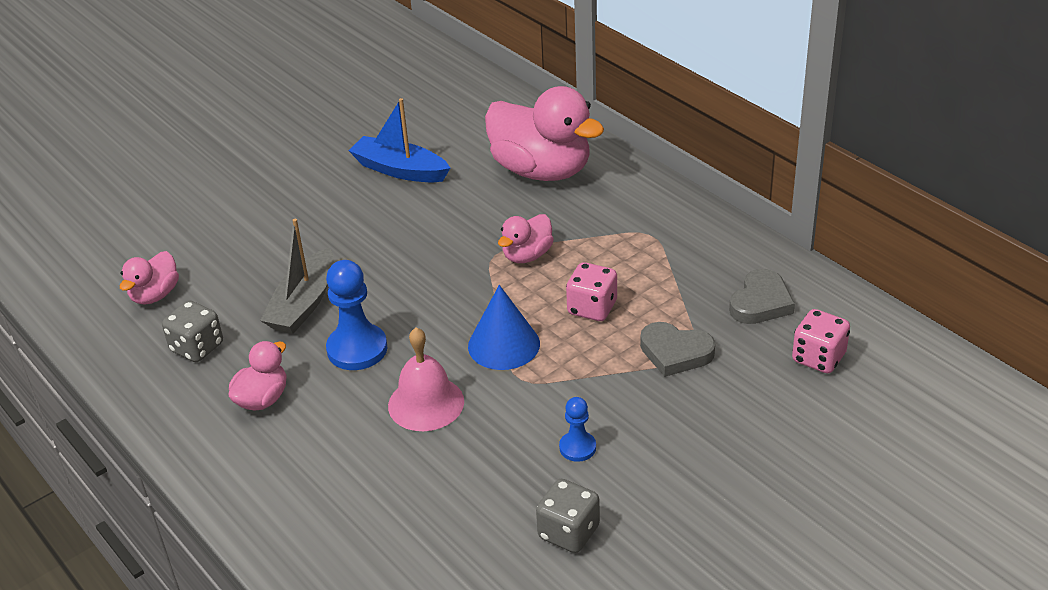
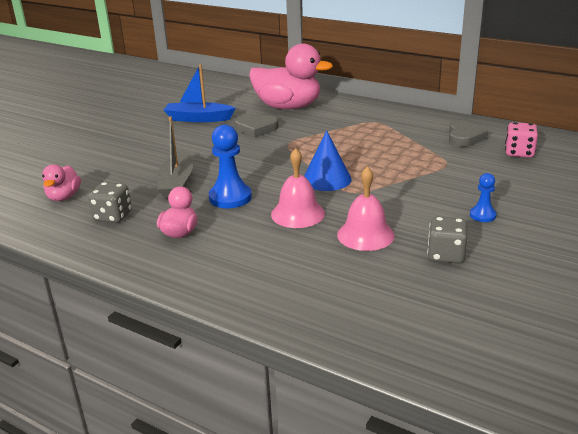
camera: 20 degrees left, 10 degrees down
(489, 466) = (365, 235): none -> pink bell
(527, 255) = (309, 140): pink duck -> none
(577, 447) = (415, 215): blue pawn -> blue pawn (482, 215)
(592, 308) = (368, 155): pink dice -> none
(675, 353) = (435, 164): grey heart -> grey heart (256, 128)

